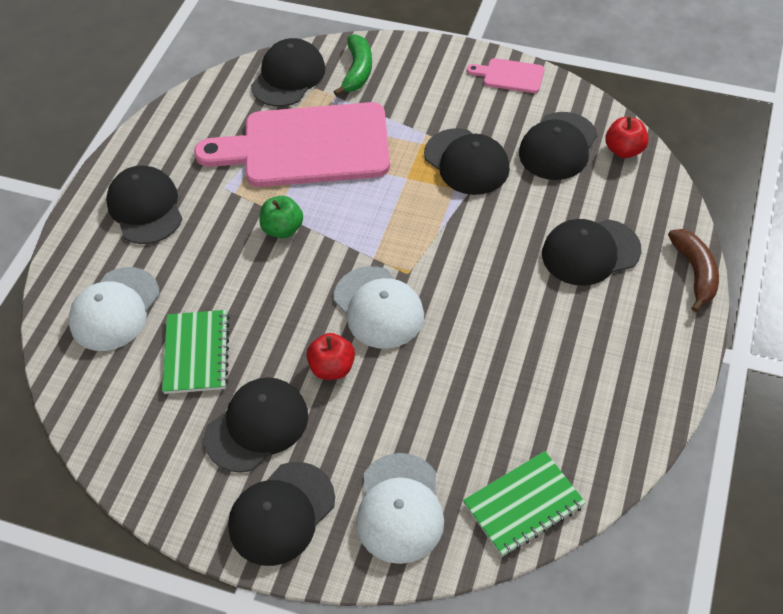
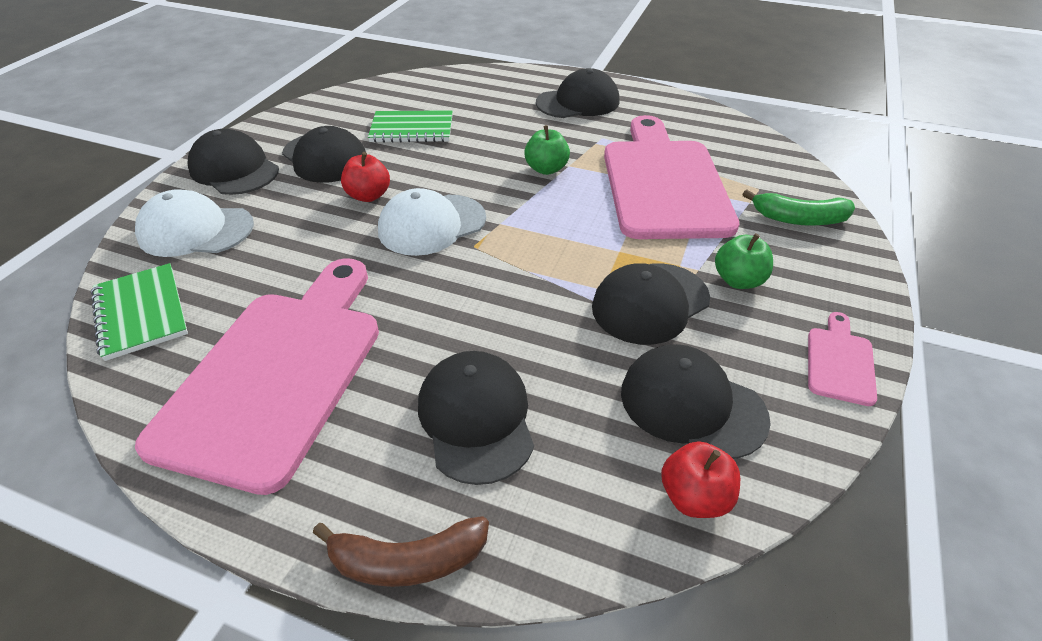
camera: 90 degrees right, 10 degrees down
(115, 309) = (468, 94): white cap -> none
(288, 76) = (772, 171): black cap -> none
(436, 113) = (738, 280): none -> green apple
(573, 377) = (277, 373): none -> pink cutting board

